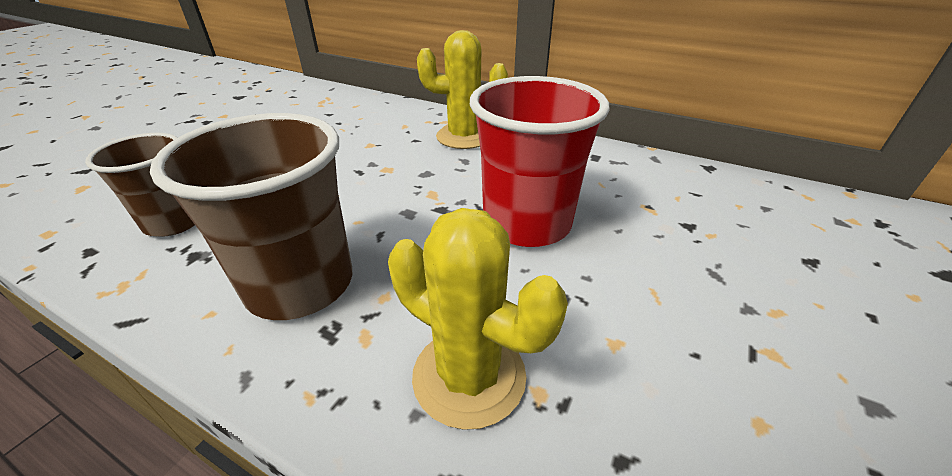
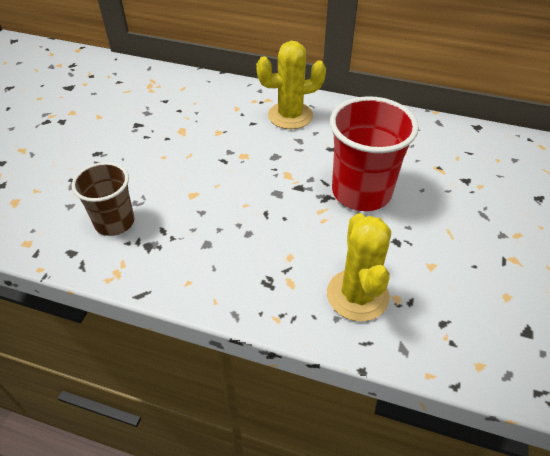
camera: 10 degrees left, 10 degrees up
(300, 284) = (233, 256): brown cup -> none
(469, 376) = (357, 295): yellow cactus -> yellow cactus turned 60 degrees clockwise

